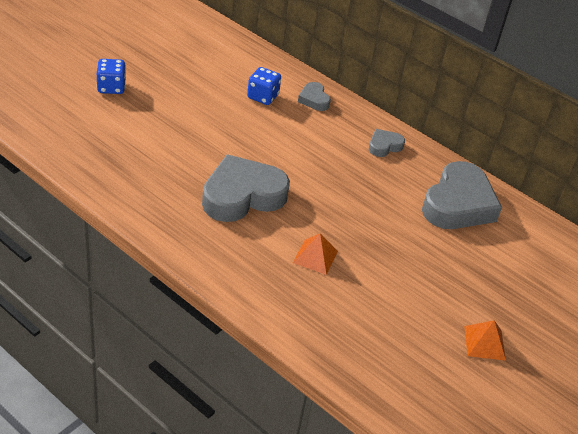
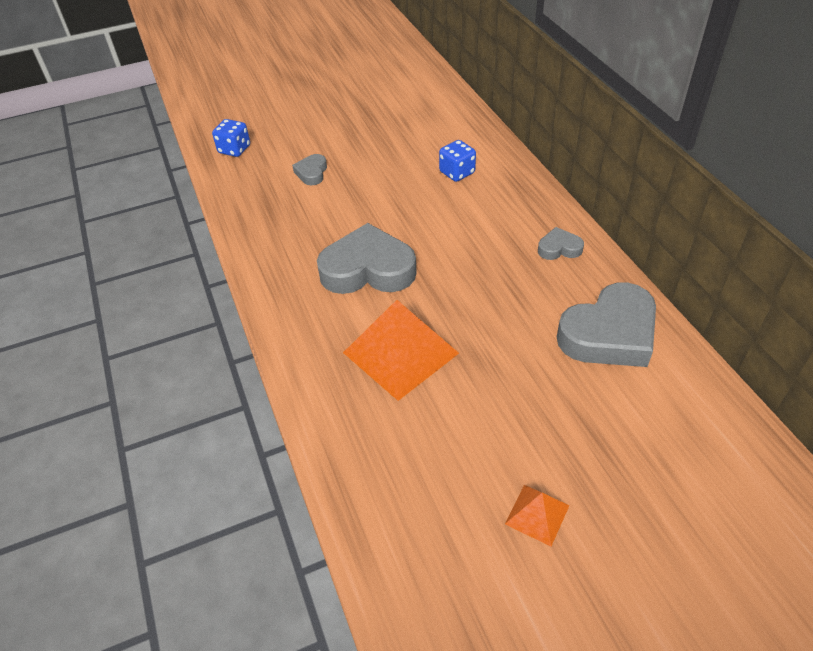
camera: 35 degrees right, 5 degrees up
(111, 87) = (316, 140): blue dice -> blue dice (234, 149)
(314, 99) = (510, 184): grey heart -> grey heart (312, 173)
(315, 257) = (400, 353): orange pyramid -> orange pyramid, size x2.02

